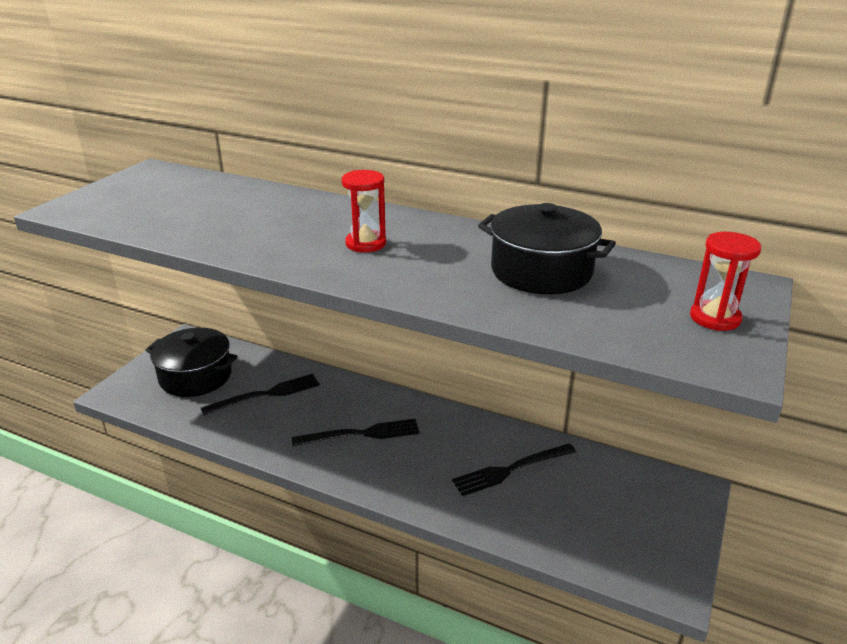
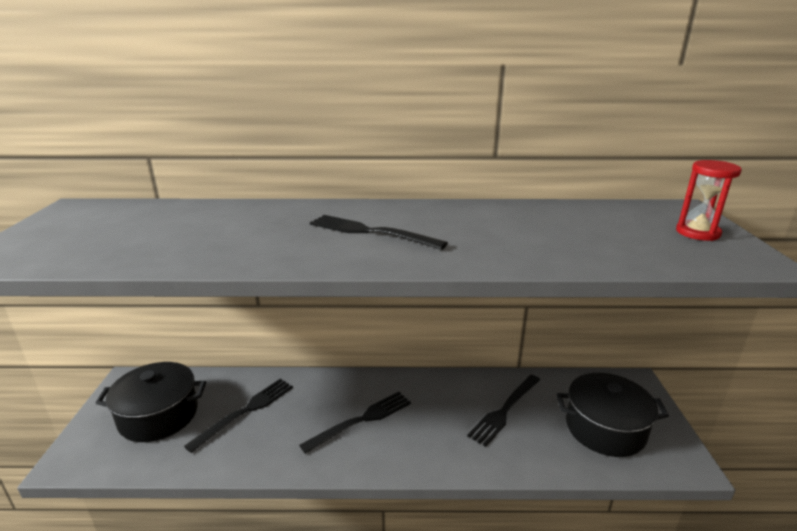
camera: 25 degrees left, 5 degrees down
(365, 243) = (370, 232): red hourglass -> black fork
(541, 271) = (539, 226): black pot -> black pot (605, 428)

